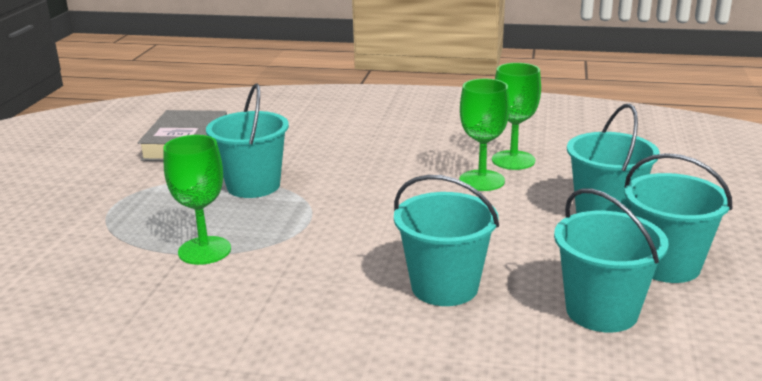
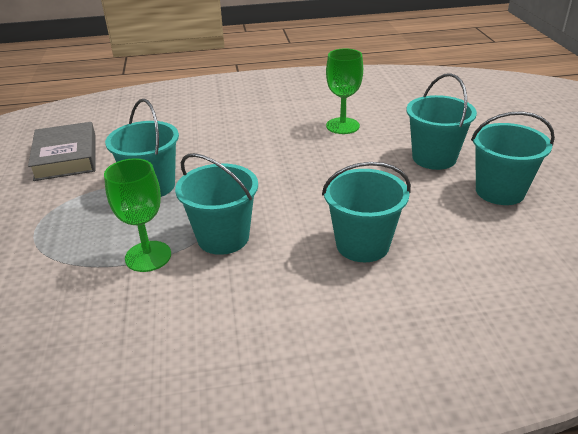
camera: 20 degrees left, 10 degrees up
(482, 180) = (331, 147): green goblet -> none
(601, 311) = (483, 238): turquoise bucket -> turquoise bucket (223, 237)

